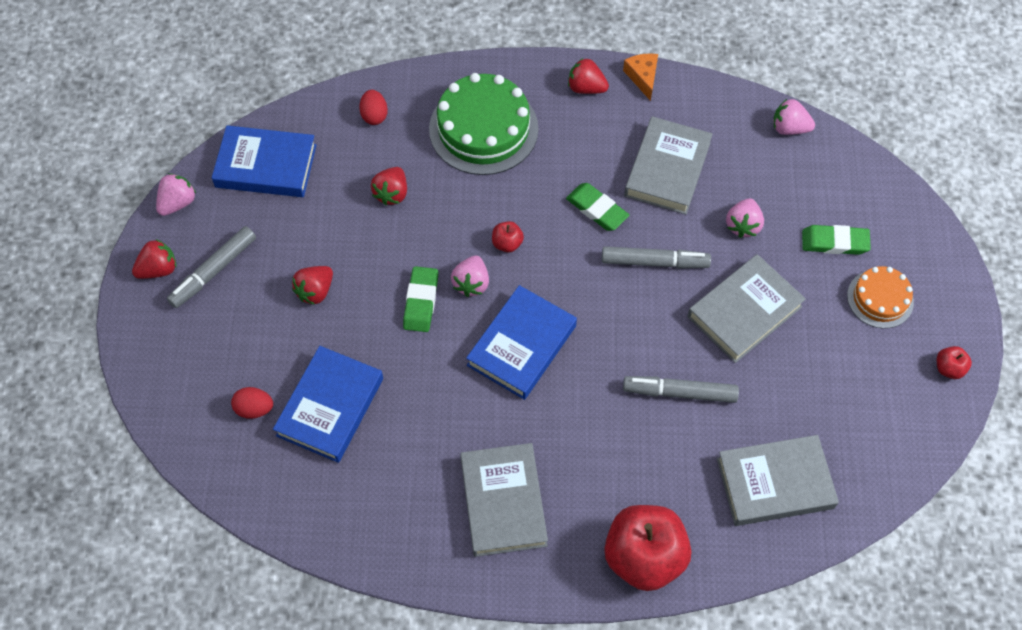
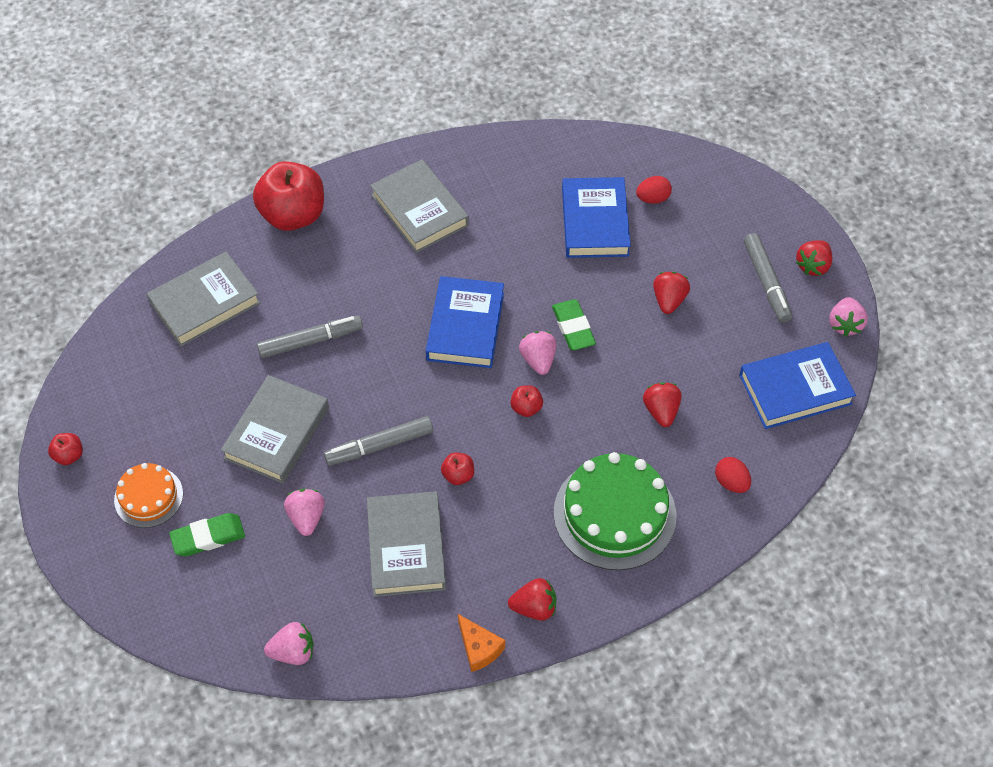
camera: 155 degrees right, 5 degrees down
(214, 271) = (766, 282): grey marker -> grey marker turned 150 degrees clockwise
(597, 209) = (458, 475): green eraser -> red apple

